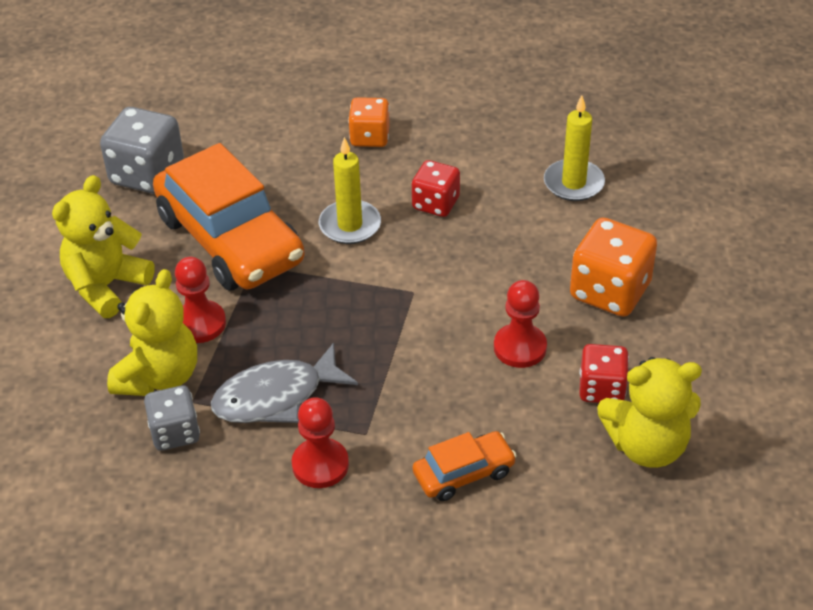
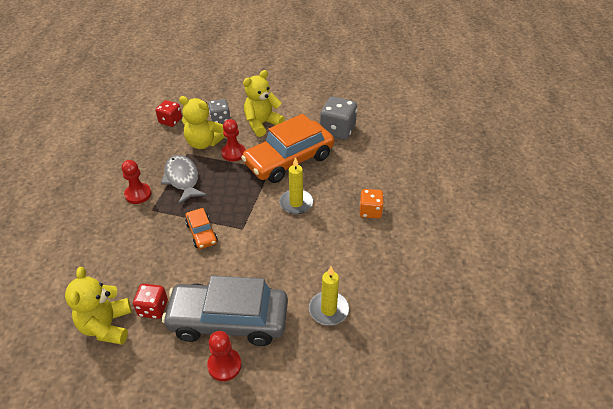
camera: 90 degrees right, 0 degrees up
(106, 286) = (262, 124): yellow teddy bear -> yellow teddy bear turned 75 degrees counterclockwise
(175, 433) = (170, 149): grey dice -> grey dice (220, 119)
(435, 203) = (312, 239): red dice -> red dice (170, 121)
(464, 473) = (116, 245): orange car -> orange car (201, 233)
(520, 347) = (192, 272): red pawn -> red pawn (224, 365)
(610, 291) = (228, 320): orange dice -> grey car

